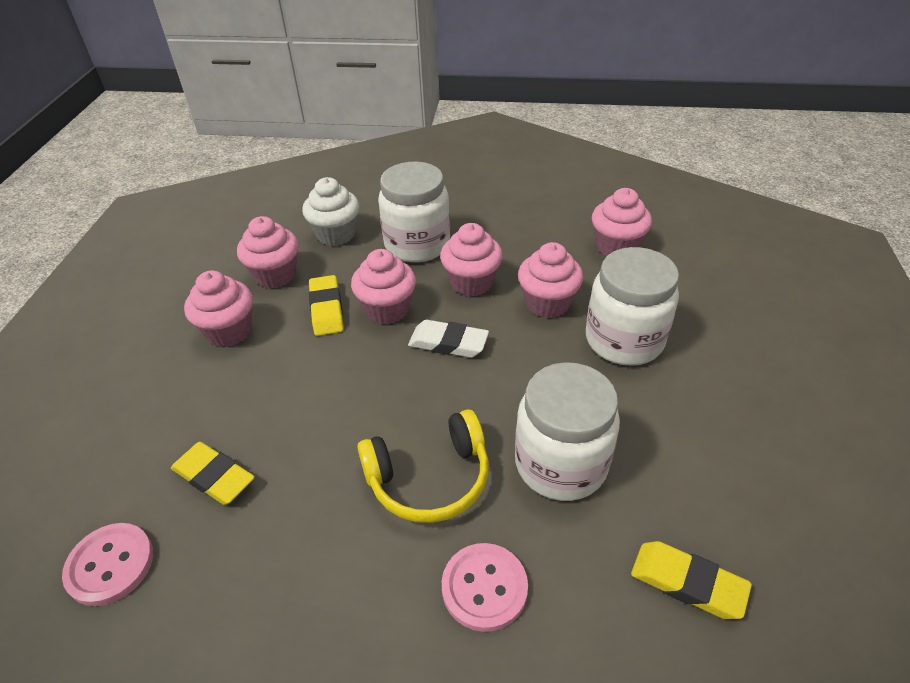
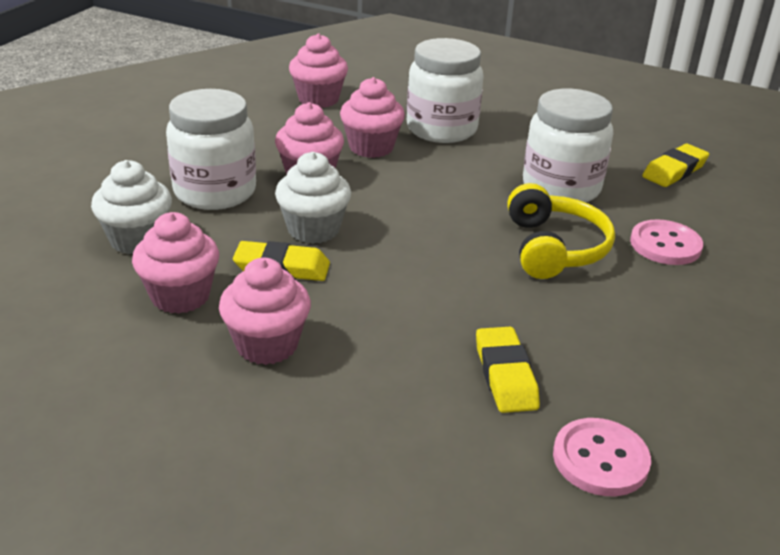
camera: 75 degrees left, 10 degrees down
(214, 477) = (505, 375): yellow eraser -> yellow eraser turned 60 degrees counterclockwise
(387, 309) = (313, 229): pink cupcake -> white cupcake
(448, 343) = (391, 206): white eraser -> none

